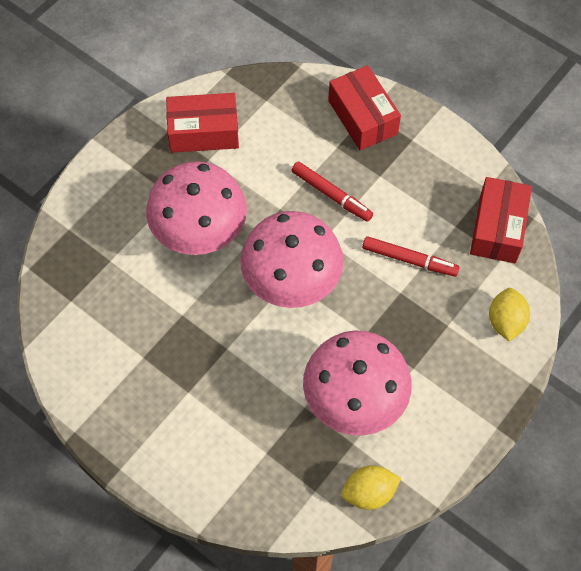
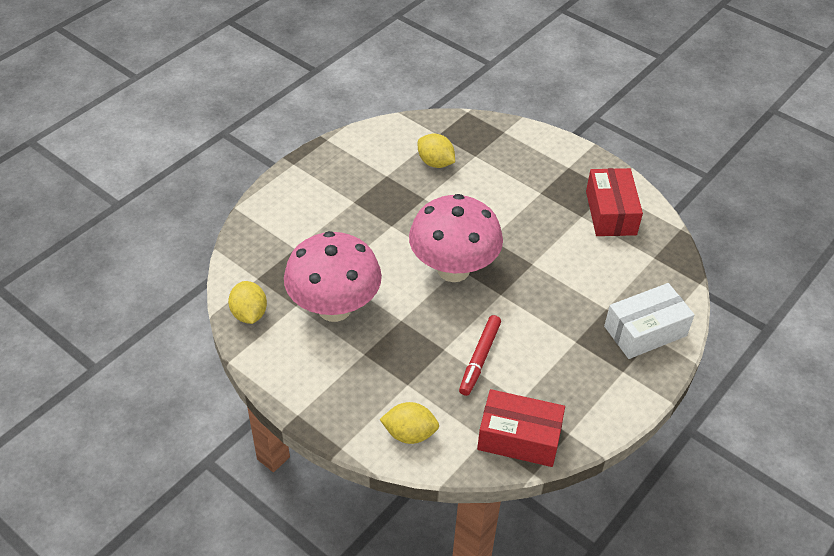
camera: 90 degrees right, 15 degrees down
(121, 303) = (435, 163): none -> yellow lemon
(200, 234) = (502, 210): pink mushroom -> none
(331, 195) = (550, 302): red marker -> none
(362, 117) = (645, 331): red box -> white box

